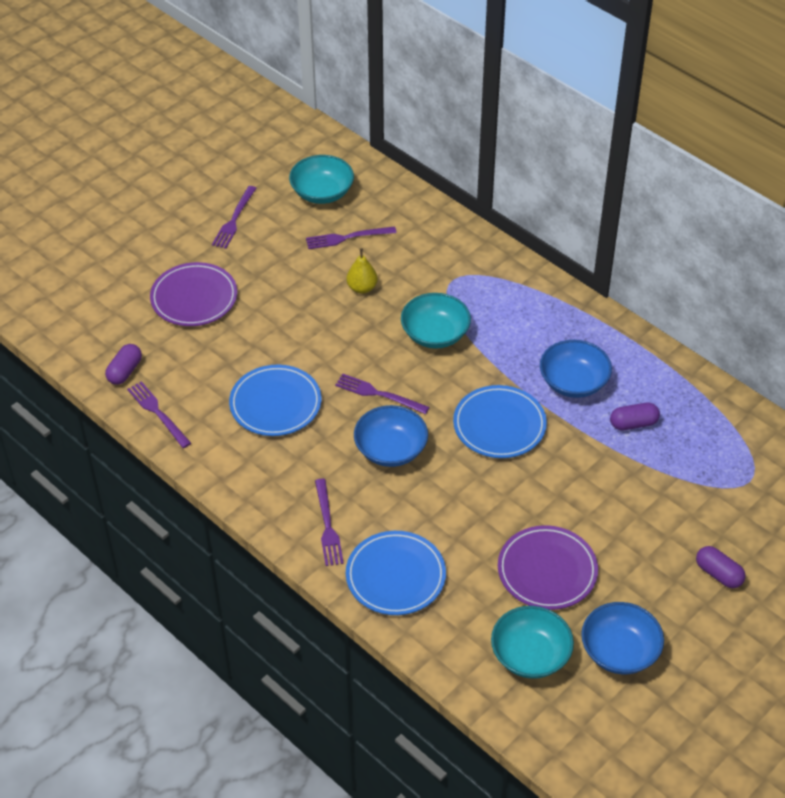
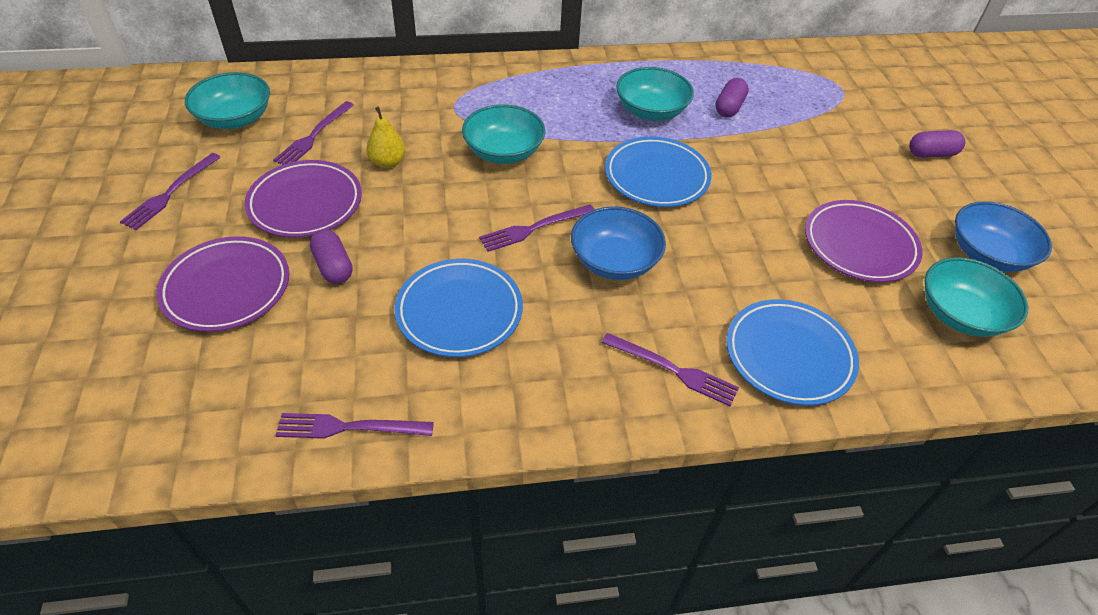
camera: 55 degrees left, 0 degrees up
(125, 371) = (245, 420): purple capsule -> purple capsule (333, 267)
(234, 219) = (170, 193): purple fork -> purple fork turned 60 degrees clockwise
(287, 279) = (305, 203): none -> purple plate
(573, 382) = (651, 111): blue bowl -> turquoise bowl

